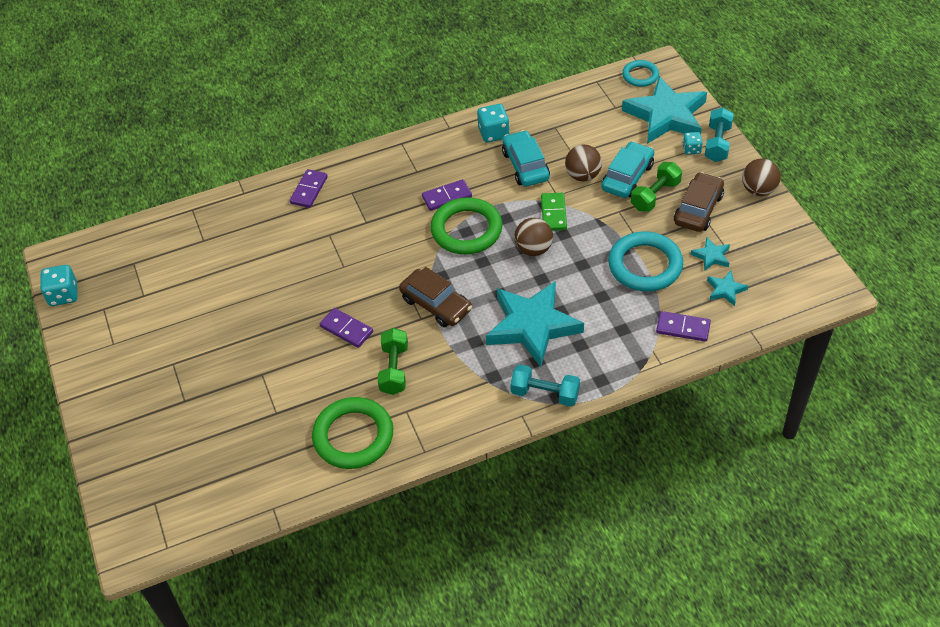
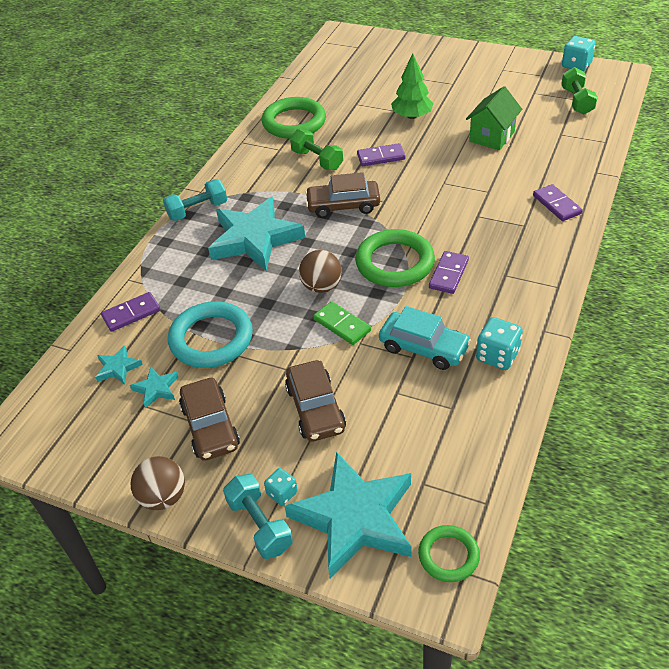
camera: 135 degrees right, 5 degrees down
(246, 278) = (492, 137): none -> green house
(261, 353) = (412, 116): none -> green tree
(583, 175) = (359, 378): brown ball -> none
(627, 177) = (315, 408): turquoise car -> brown car
(640, 76) = (448, 555): turquoise ring -> green ring
(655, 195) = (267, 409): green dumbbell -> green dumbbell (577, 101)

